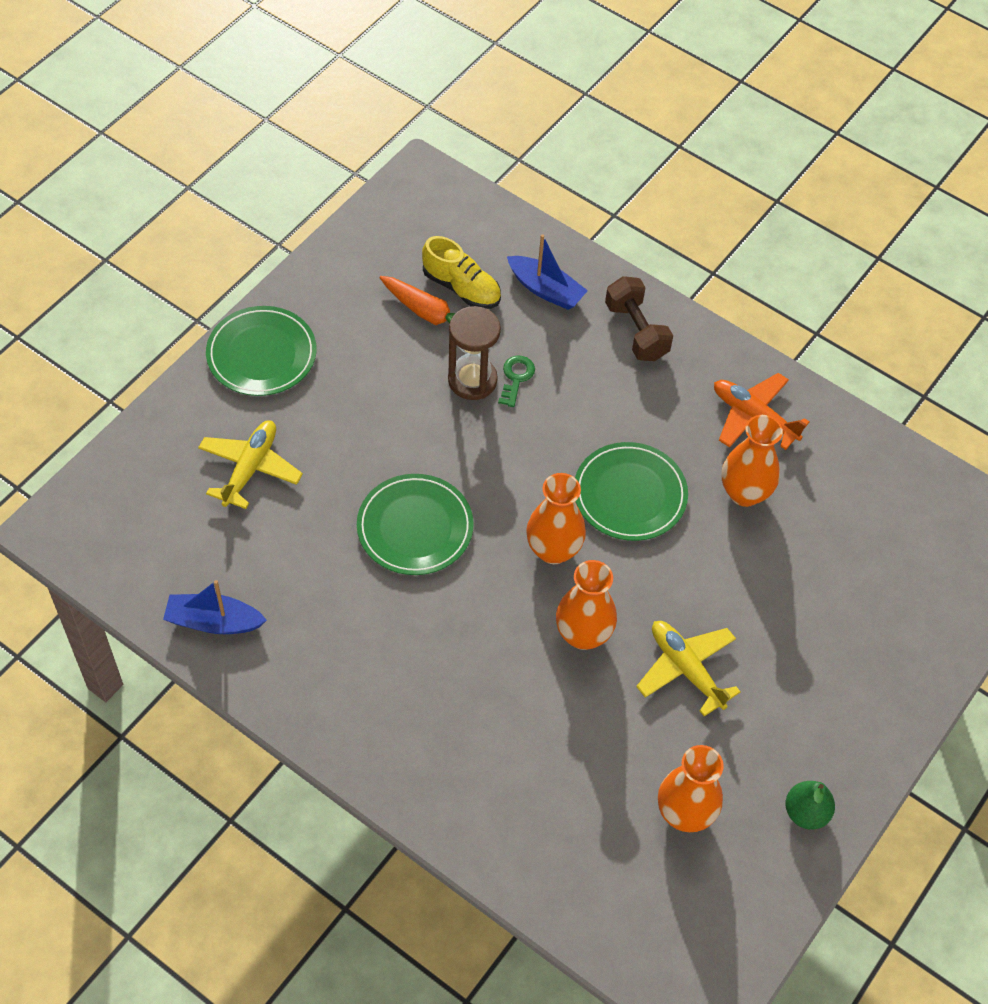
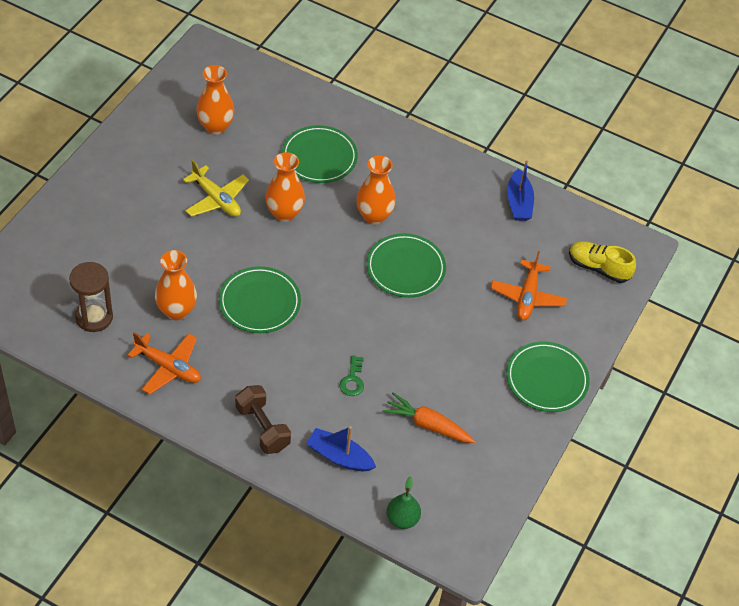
camera: 170 degrees right, 5 degrees down
(214, 622) = (518, 202): blue boat -> blue boat turned 90 degrees clockwise
(250, 468) = (527, 296): yellow plane -> orange plane
(461, 288) = (408, 451): yellow shoe -> yellow shoe (598, 268)
(472, 380) = (385, 375): brown hourglass -> brown hourglass (94, 317)
(516, 736) = (319, 157): none -> green plate
(553, 550) = (309, 262): orange vase -> orange vase (374, 216)
(806, 812) = (143, 131): green pear -> green pear (402, 519)

